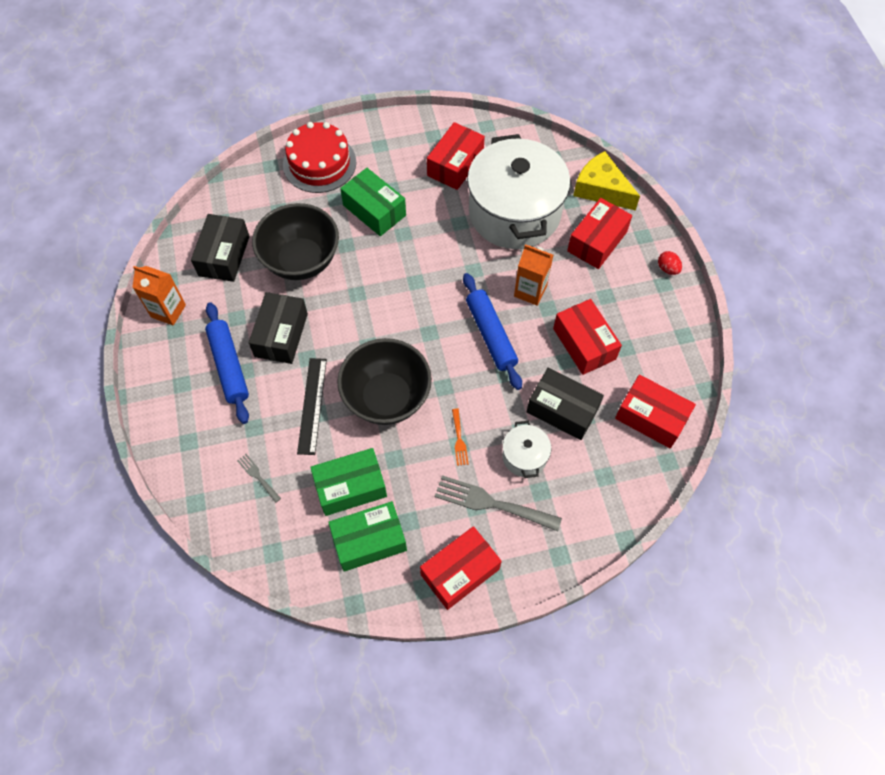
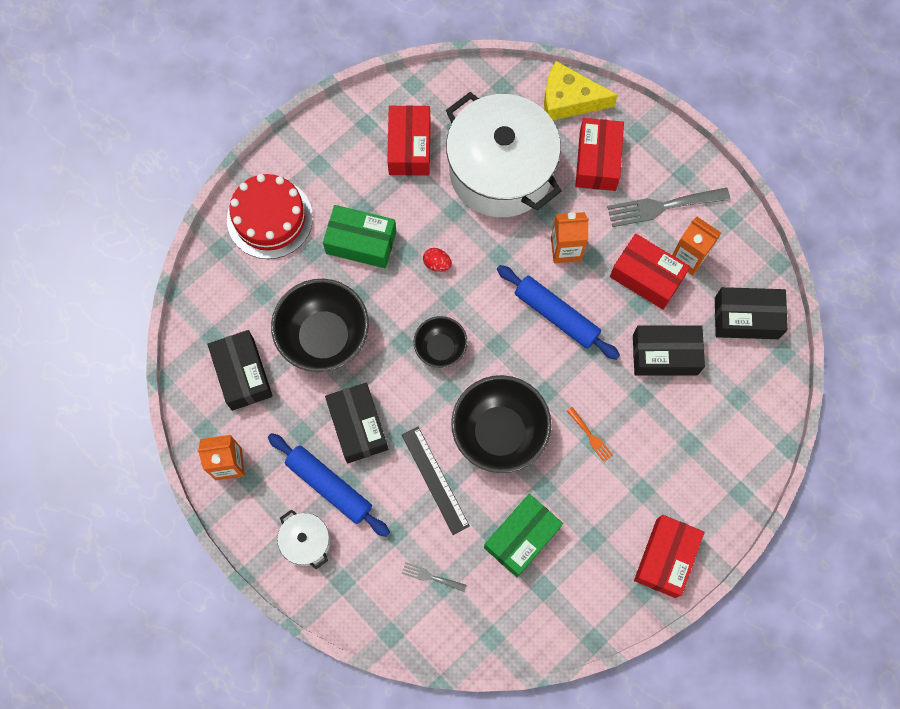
camera: 30 degrees left, 10 degrees up
(369, 541) = (570, 577): green box -> none
(383, 312) = (440, 348): none -> black bowl
(491, 503) = (655, 480): grey fork -> grey fork (662, 207)
(524, 456) = (658, 419): white pot -> white pot (306, 542)
(629, 347) = (689, 257): none -> orange carton
(651, 417) = (746, 318): red box -> black box
(667, 269) = (679, 155): red egg -> red egg (437, 264)

